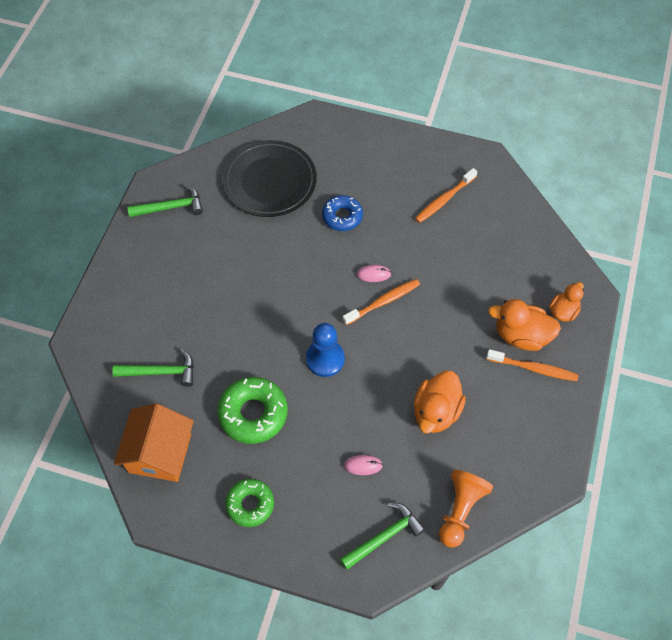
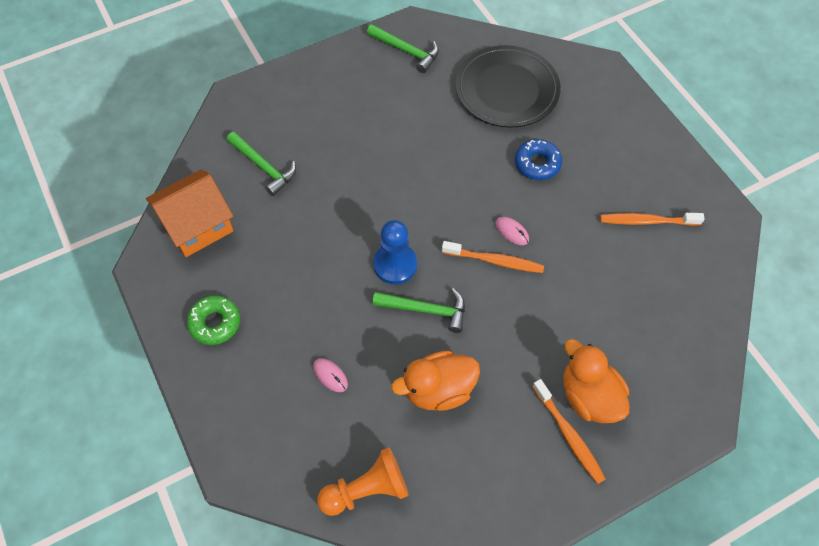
camera: 45 degrees right, 0 degrees up
(253, 413) = (293, 257): green donut -> none
(384, 536) = (283, 447): green hammer -> green hammer (425, 310)
(563, 311) = (655, 411): orange duck -> none

